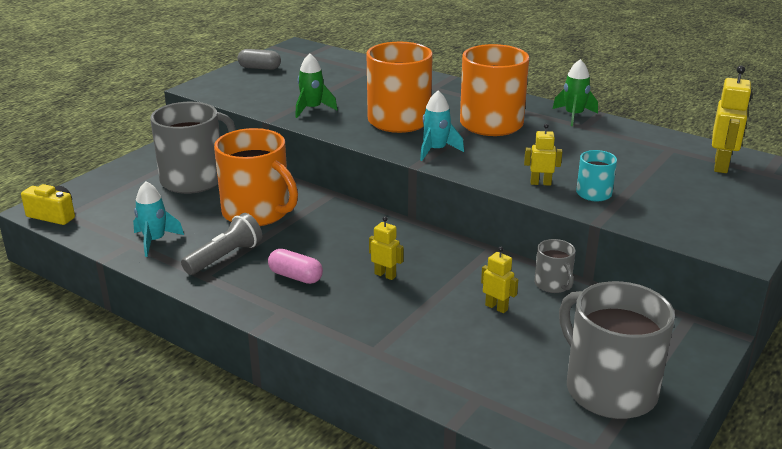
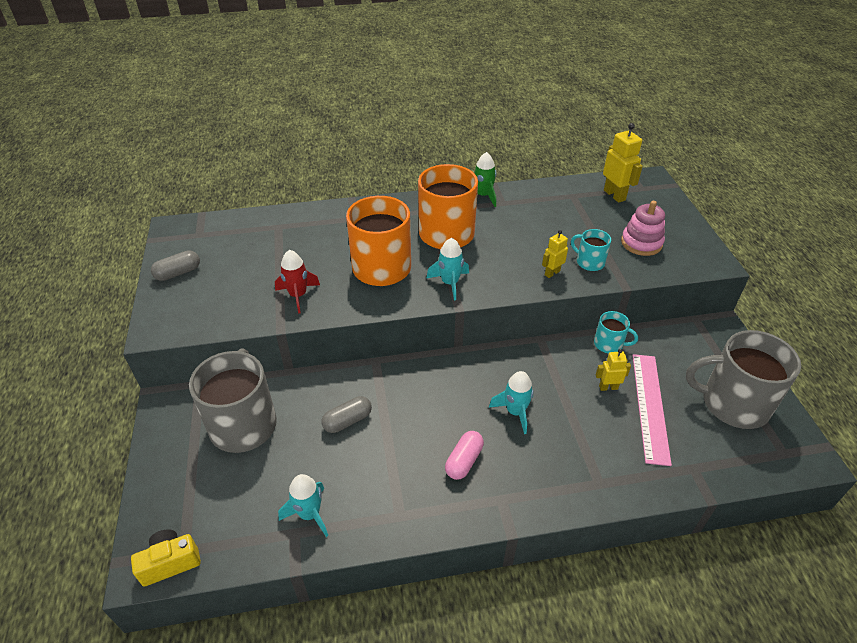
camera: 45 degrees left, 15 degrees up
(225, 257) = (389, 484): grey flashlight -> none
(257, 212) = (347, 421): orange mug -> grey capsule
(295, 276) = (464, 461): pink capsule -> pink capsule turned 45 degrees counterclockwise
(312, 109) = (298, 295): green rocket -> red rocket
(385, 275) = (515, 412): yellow robot -> turquoise rocket
(513, 340) = (650, 406): none -> pink ruler
(553, 284) = (609, 344): grey mug -> turquoise mug
(680, 205) = (641, 243): none -> pink stacking toy

